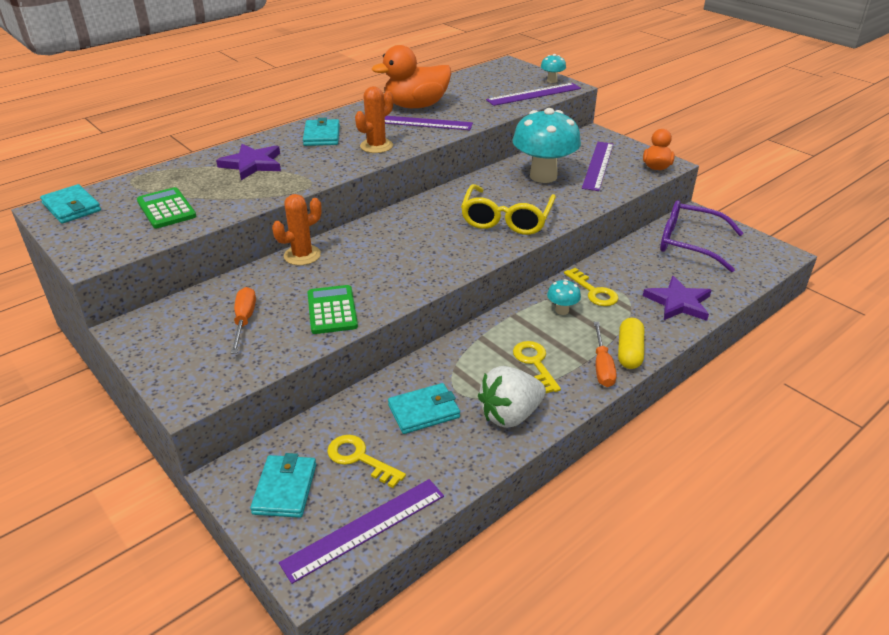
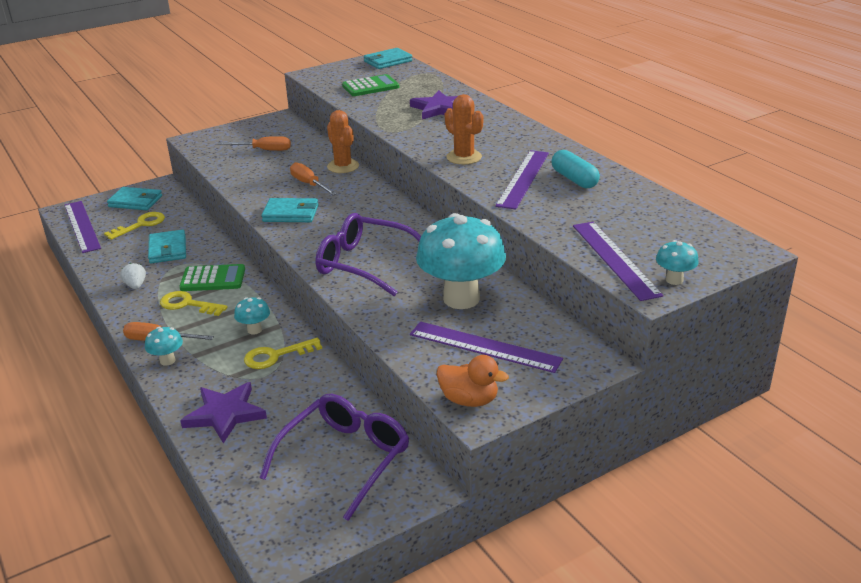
camera: 100 degrees right, 5 degrees down
(322, 136) = (496, 133): turquoise wallet -> turquoise wallet (290, 213)
(332, 310) = (256, 179): green calculator -> green calculator (213, 279)
(348, 271) = (309, 184): none -> orange screwdriver
(416, 106) = (574, 179): orange duck -> turquoise capsule
(506, 219) = (364, 264): yellow glasses -> purple glasses
(510, 415) = (135, 285): white strawberry -> white strawberry, size x0.49
(535, 363) = (188, 304): yellow key -> yellow key turned 150 degrees counterclockwise
(629, 352) = (167, 360): yellow capsule -> turquoise mushroom

